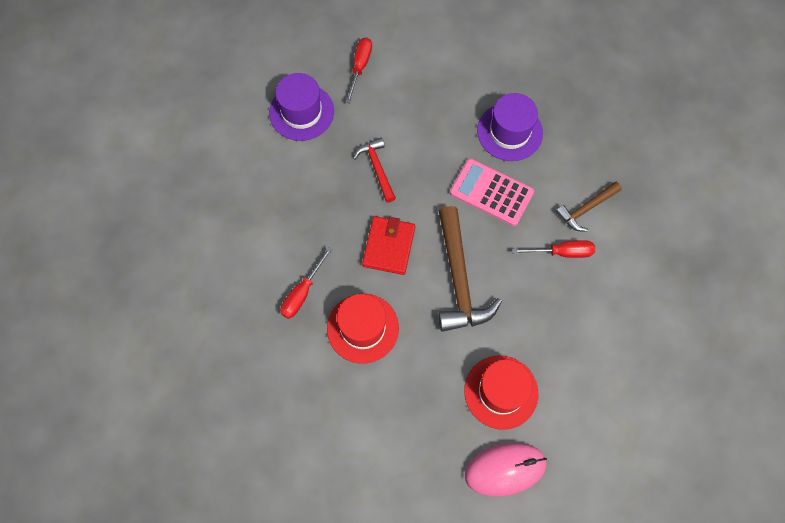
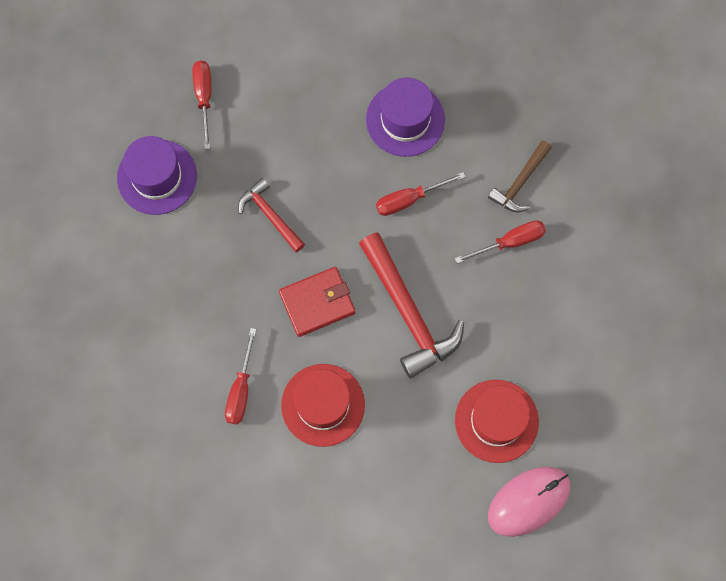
camera: 20 degrees left, 5 degrees up
(388, 246) = (317, 302): red wallet -> red wallet turned 75 degrees clockwise
(459, 279) = (408, 312): brown hammer -> red hammer
(491, 192) = (409, 199): pink calculator -> red screwdriver

